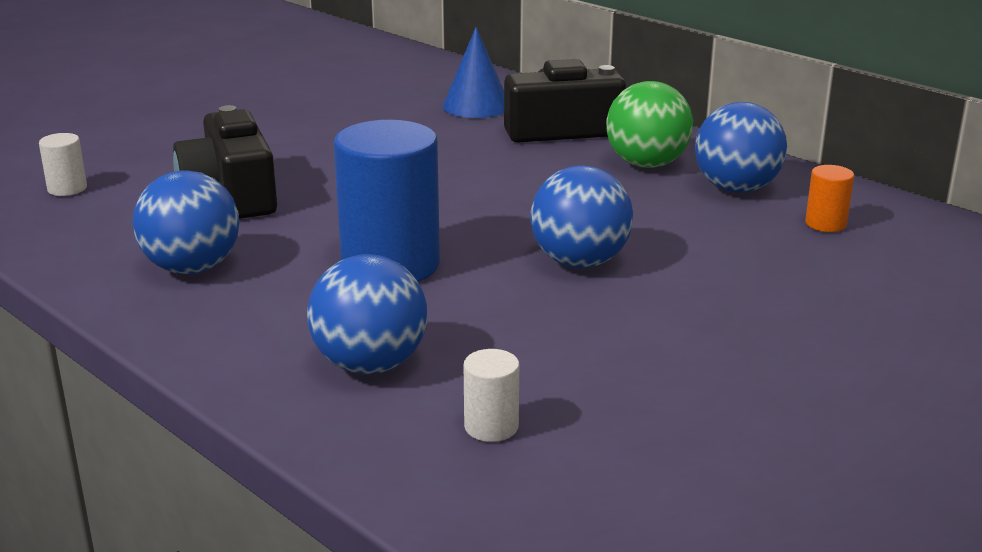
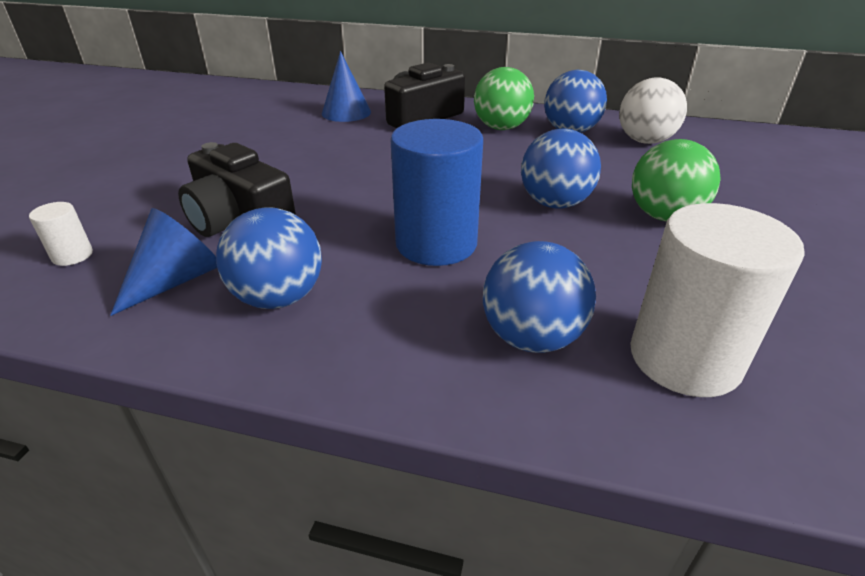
camera: 30 degrees left, 10 degrees up
(127, 231) = (177, 280): none -> blue cone
(491, 427) = (684, 358): white cylinder -> white cylinder, size x2.27
(695, 309) = (664, 216): none -> green ball
(825, 224) = (645, 141): orange cylinder -> white ball

